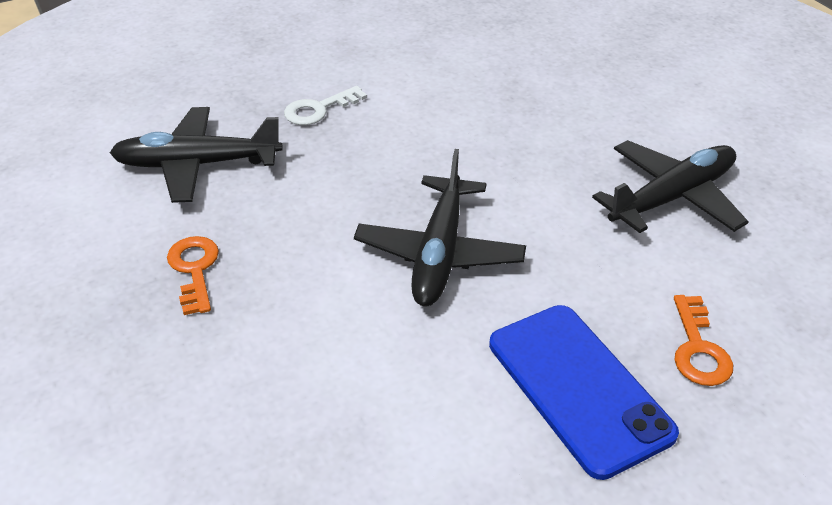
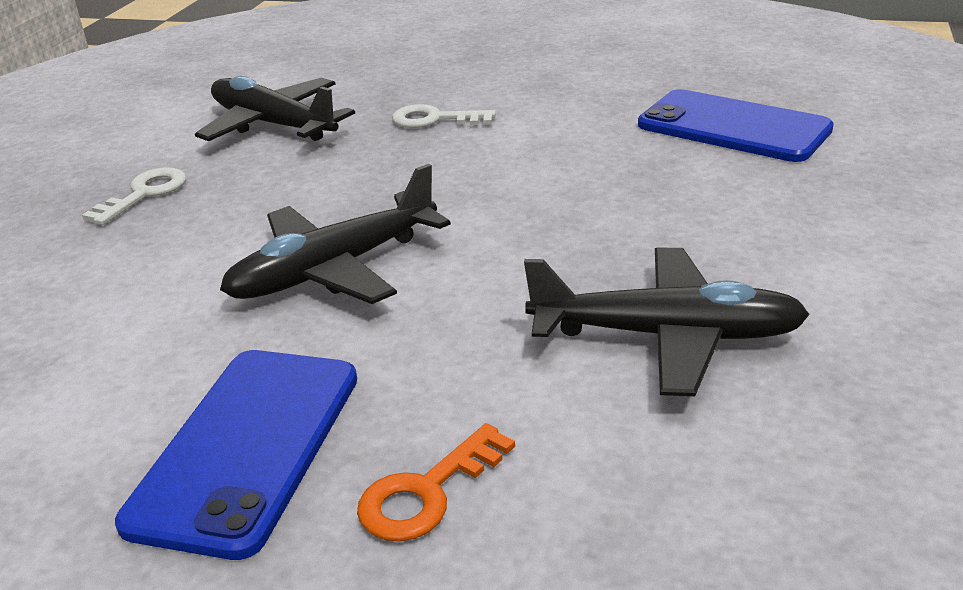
camera: 45 degrees right, 10 degrees down
(194, 269) = (145, 193): orange key -> white key
(515, 42) = (733, 127): none -> blue phone

